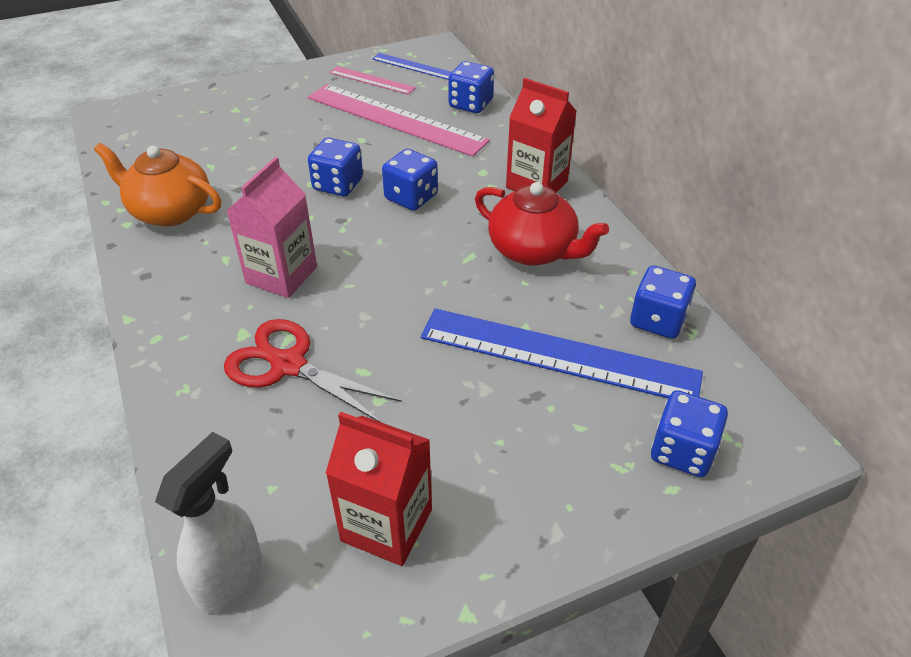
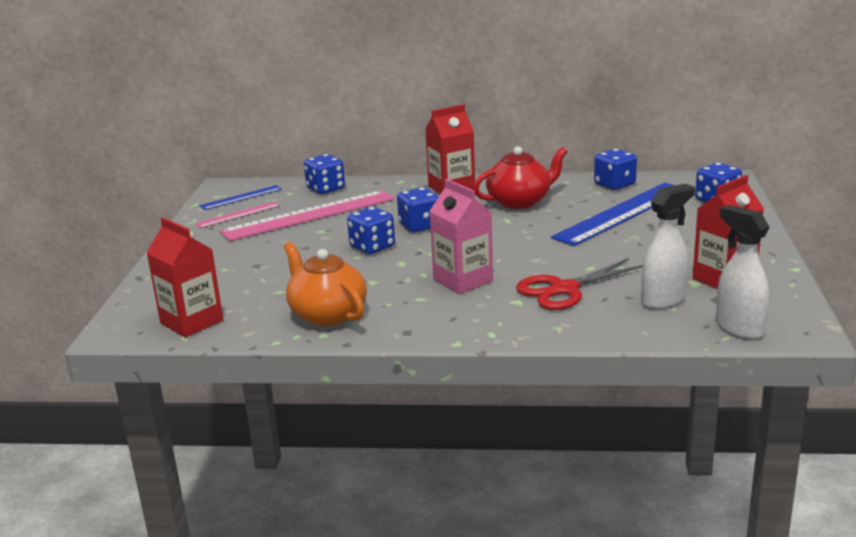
camera: 60 degrees left, 20 degrees down
(133, 143) = (191, 322): none -> red carton
(170, 211) = (327, 314): orange teapot -> orange teapot turned 90 degrees clockwise
(292, 470) = (663, 300): none -> white spray bottle

